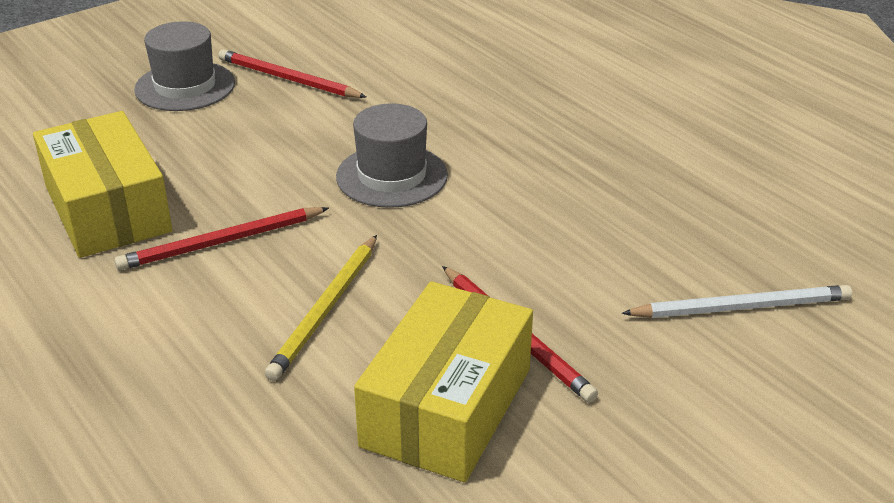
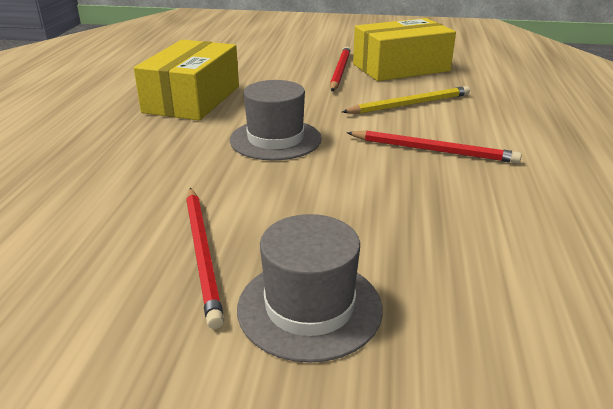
camera: 135 degrees left, 5 degrees down
(107, 209) = (502, 205): yellow box -> yellow box (192, 99)
(741, 307) = (243, 50): white pencil -> none

